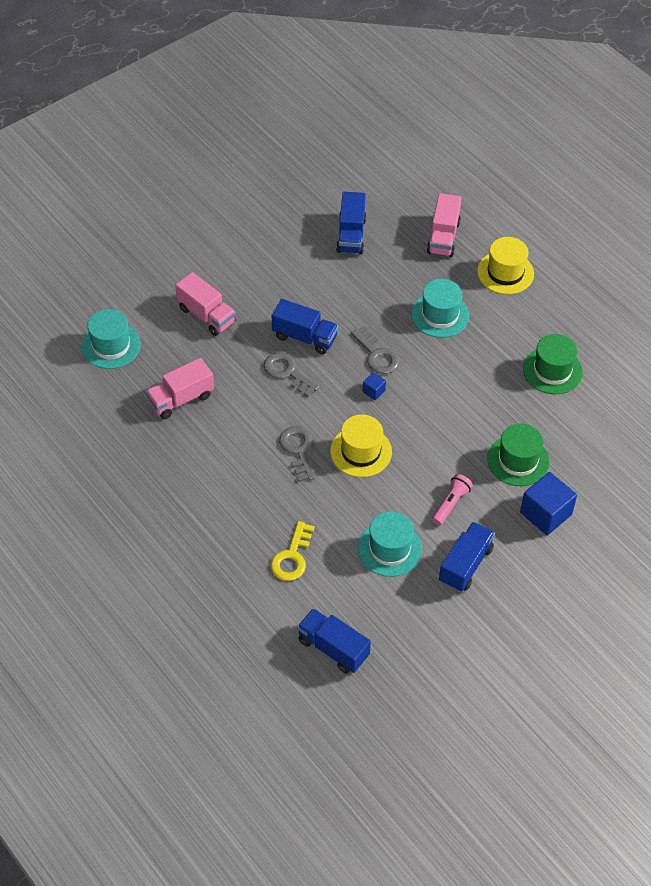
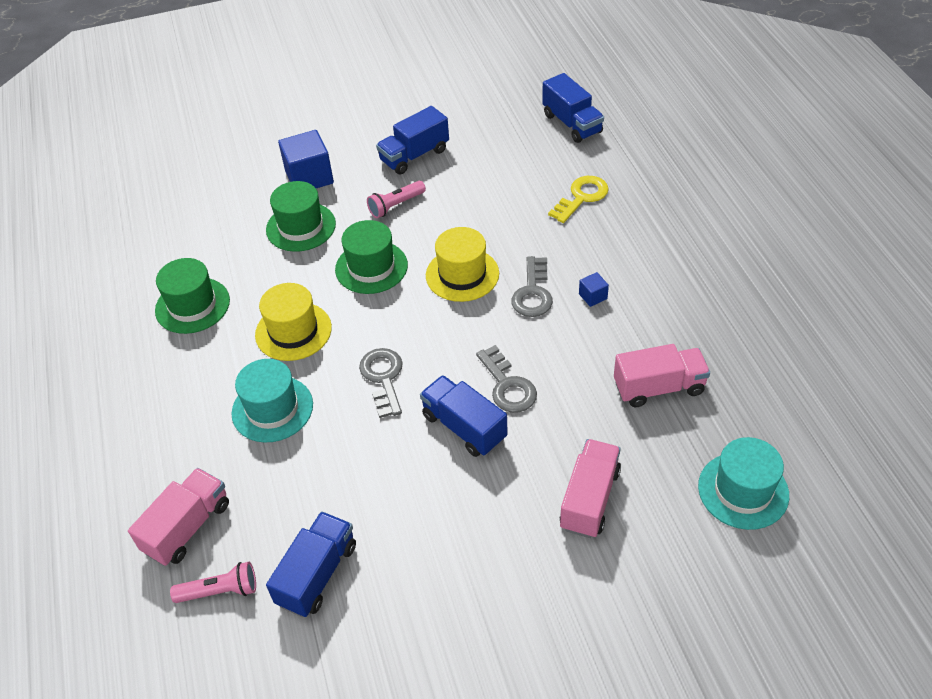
camera: 155 degrees left, 5 degrees down
(206, 315) = (589, 499): pink truck -> pink truck turned 45 degrees clockwise
(373, 391) = (412, 335): blue cube -> blue cube (593, 296)
(389, 549) = (479, 183): turquoise hat -> none
(401, 213) = (220, 591): none -> pink flashlight
(436, 438) = (371, 267): none -> green hat
(505, 272) = (147, 445): yellow hat -> yellow hat (293, 331)

